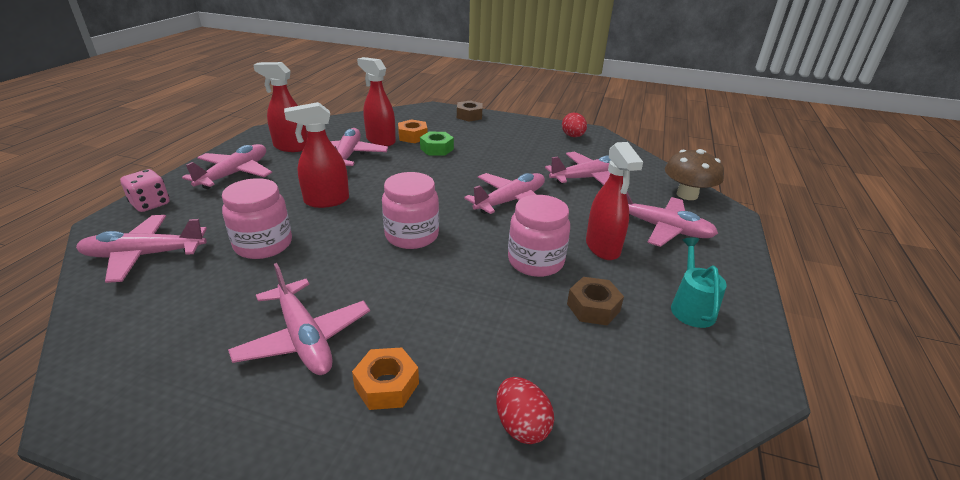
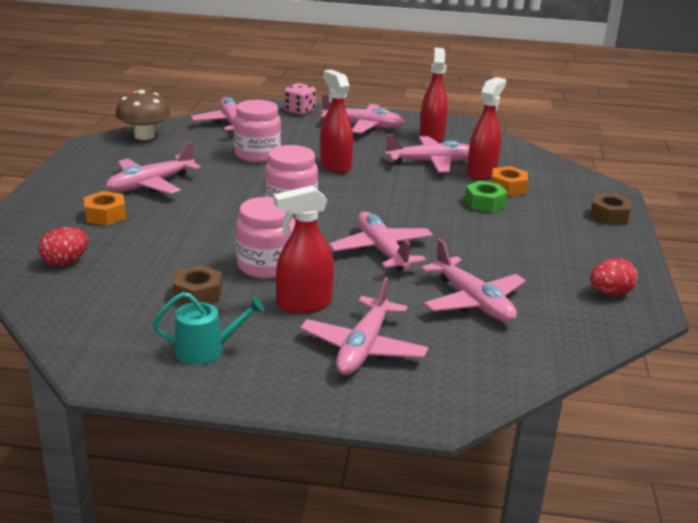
camera: 80 degrees right, 5 degrees down
(510, 201) = (381, 250): pink plane -> pink plane turned 150 degrees counterclockwise
(687, 195) = (472, 380): brown mushroom -> brown mushroom (144, 136)

